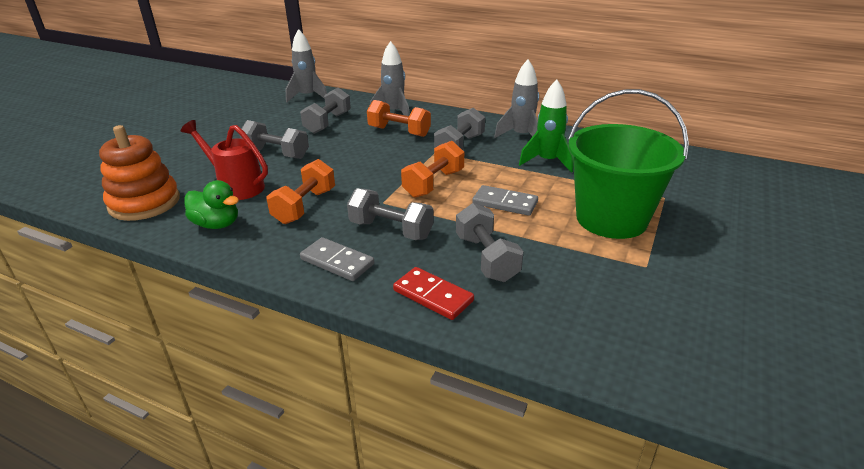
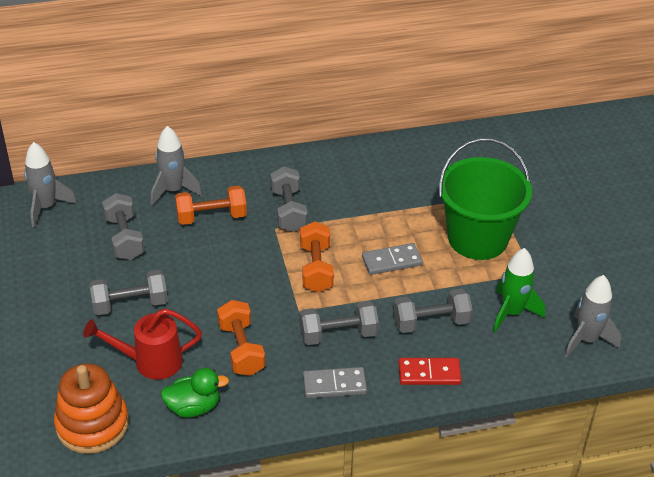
camera: 40 degrees left, 10 degrees up
(486, 258) = (431, 322): grey dumbbell -> grey dumbbell turned 45 degrees counterclockwise
(521, 136) = (327, 171): grey rocket -> grey rocket (586, 340)
(547, 161) = (379, 195): green rocket -> green rocket (512, 313)

